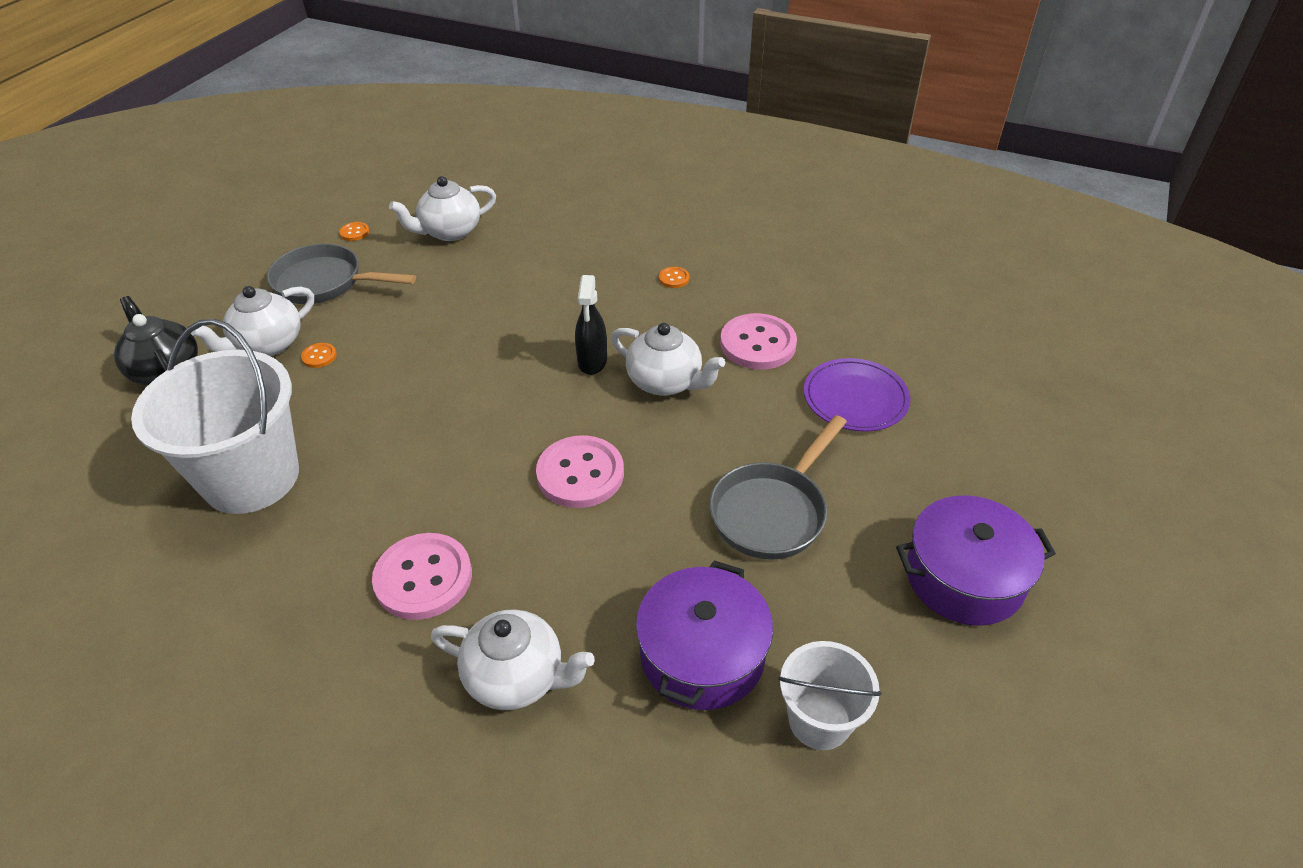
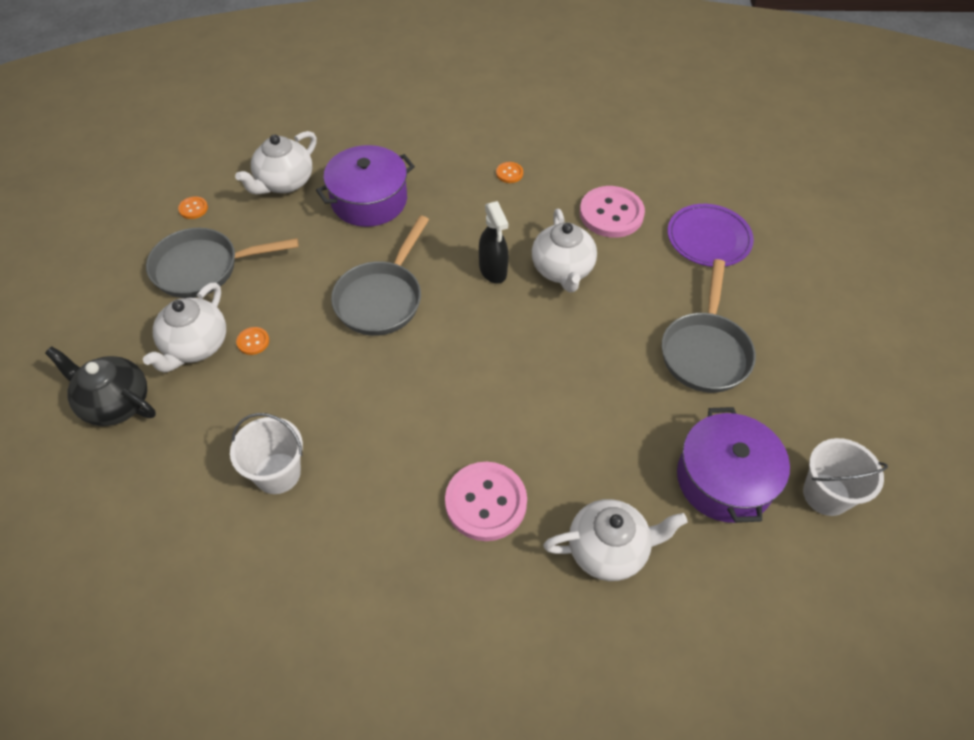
camera: 25 degrees left, 10 degrees up
(251, 478) = (277, 473): white bucket -> white bucket, size x0.53
(464, 355) = (382, 298): none -> grey pan
(580, 474) = (548, 371): pink button -> none
(666, 382) = (562, 270): white teapot -> white teapot turned 75 degrees clockwise
(964, 577) = (856, 355): purple pot -> purple pot (369, 200)

